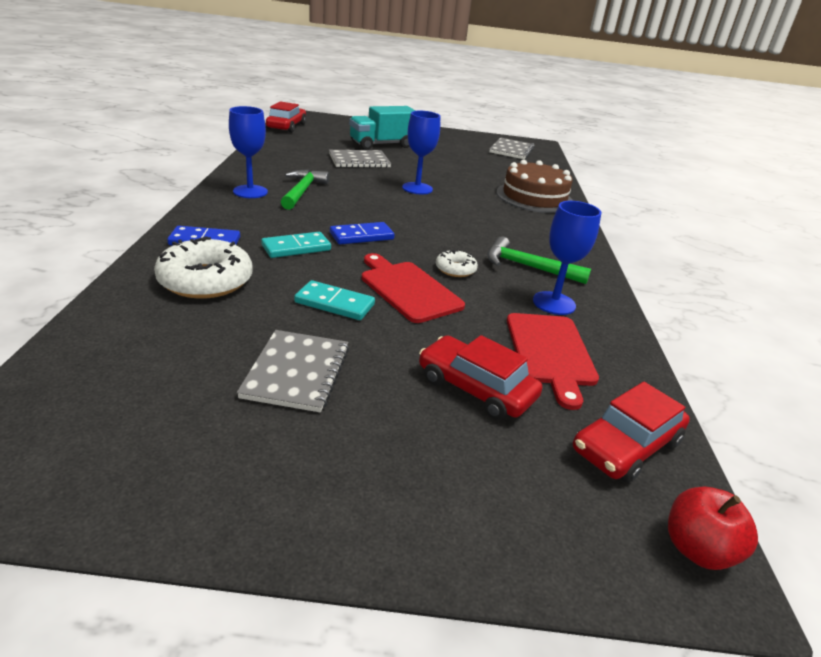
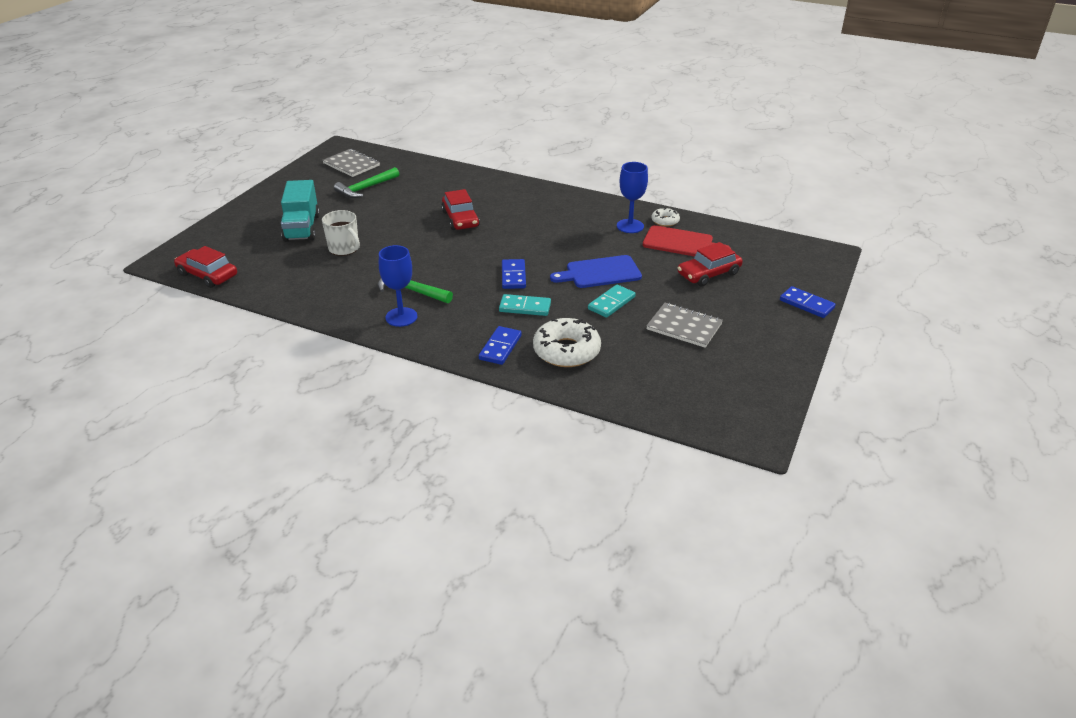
camera: 65 degrees left, 5 degrees up
(296, 248) = (525, 307): turquoise domino -> turquoise domino turned 75 degrees counterclockwise
(359, 161) = (344, 248): grey notebook -> white mug
(408, 289) = (600, 272): red cutting board -> blue cutting board
(417, 188) = (427, 233): blue goblet -> none
(451, 540) = (806, 304): none -> blue domino
(455, 269) = (577, 249): white donut -> white donut (665, 221)
(528, 267) = (581, 221): green hammer -> green hammer (365, 188)
(534, 197) = (466, 185): brown cake -> none
(626, 446) = (758, 246): red car -> red car (460, 219)
(697, 549) = (817, 251): red apple -> none

